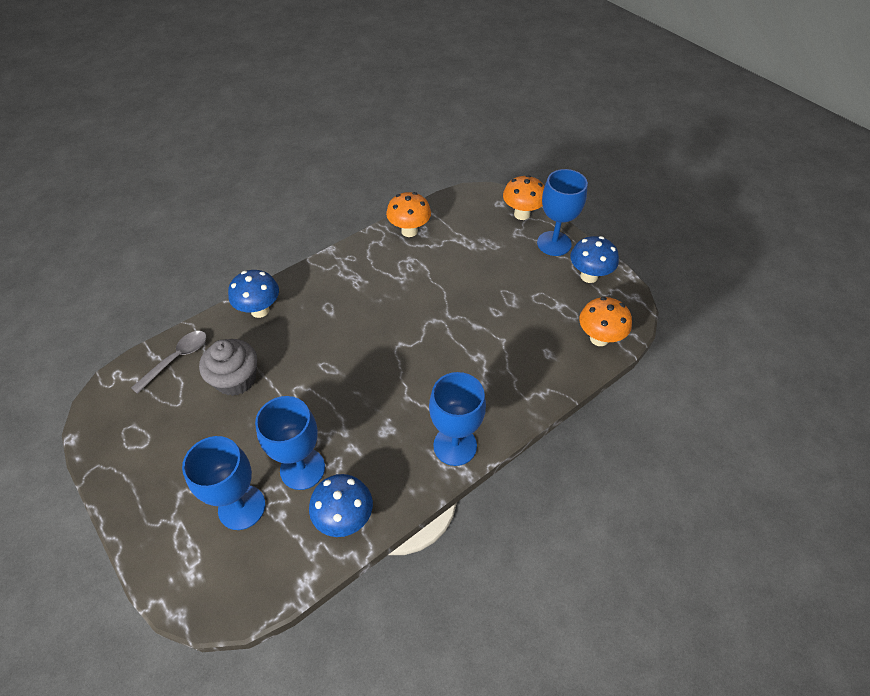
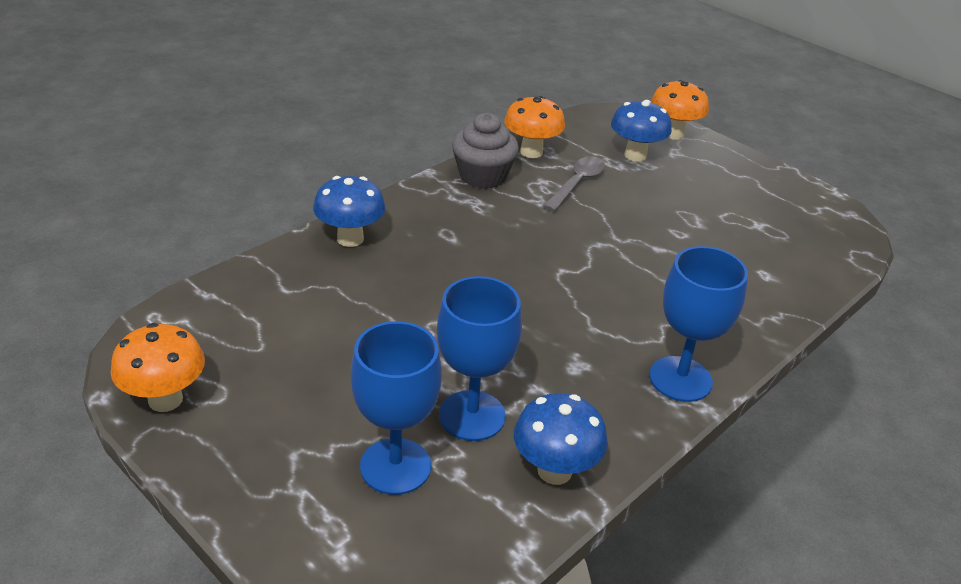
camera: 10 degrees left, 15 degrees down
(177, 359) = (243, 296): grey spoon -> grey spoon (577, 183)
(236, 379) = (339, 316): grey cupcake -> grey cupcake (483, 176)
(554, 243) = (726, 162): blue goblet -> none
(589, 276) = (785, 194): blue mushroom -> blue mushroom (635, 155)
(599, 338) = (825, 257): orange mushroom -> orange mushroom (165, 399)

